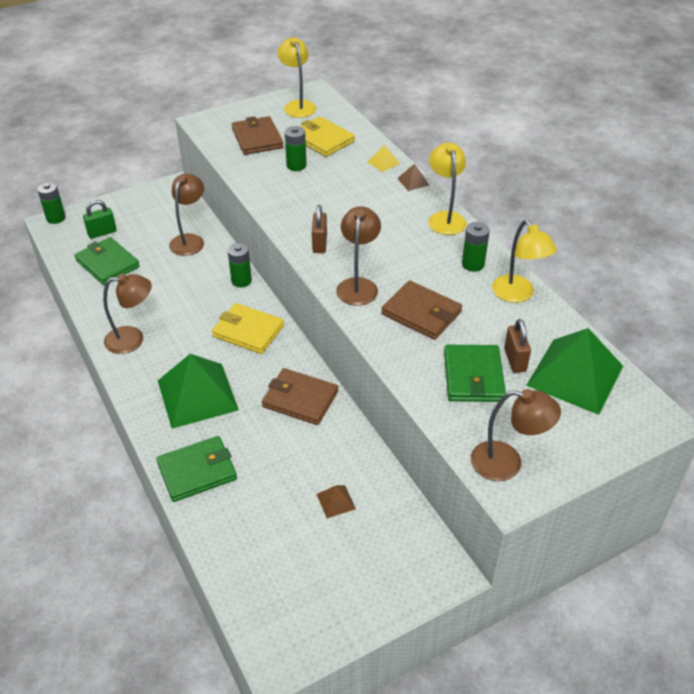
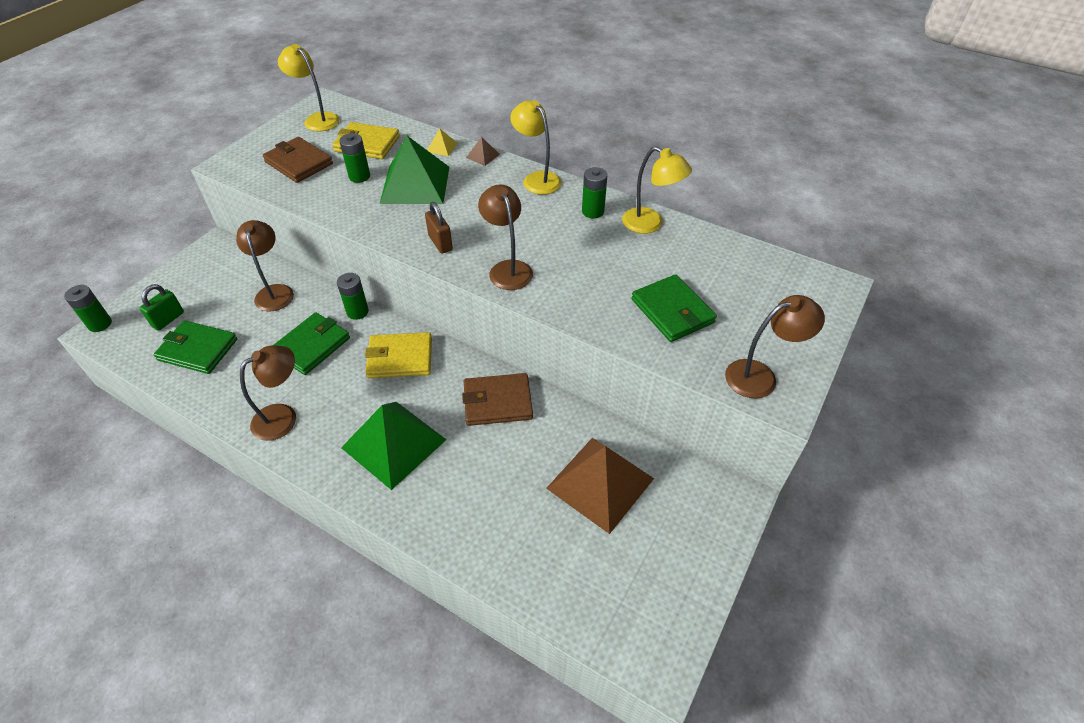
camera: 30 degrees left, 5 degrees up
(197, 471) = (449, 520): green wallet -> green wallet (312, 346)
(336, 501) = (600, 483): brown pyramid -> brown pyramid, size x2.42
(421, 313) = (584, 272): brown wallet -> none
(515, 360) = (693, 282): brown padlock -> none
(575, 375) = (749, 275): green pyramid -> green pyramid (415, 184)

